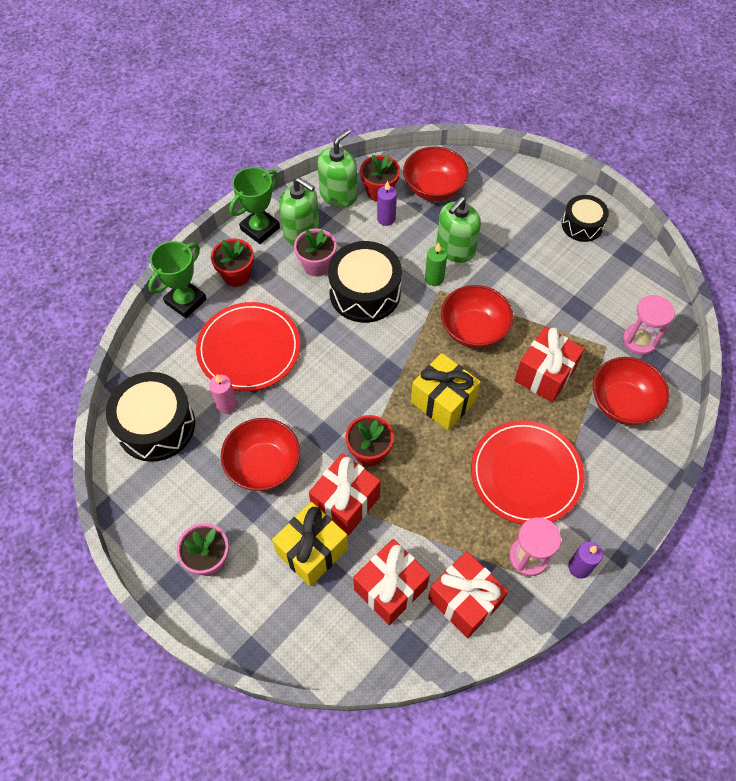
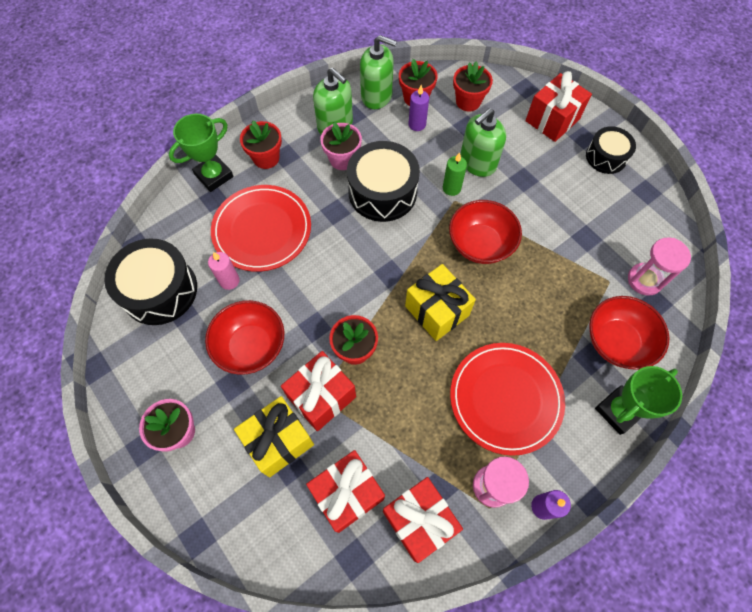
camera: 10 degrees right, 5 degrees up
(260, 228) = (297, 117): green trophy -> green trophy (618, 411)
(338, 195) = (376, 96): green soap dispenser -> green soap dispenser turned 60 degrees clockwise
(434, 188) = (468, 101): red bowl -> red flower pot
(545, 375) = (542, 300): red gift -> red gift (552, 120)

